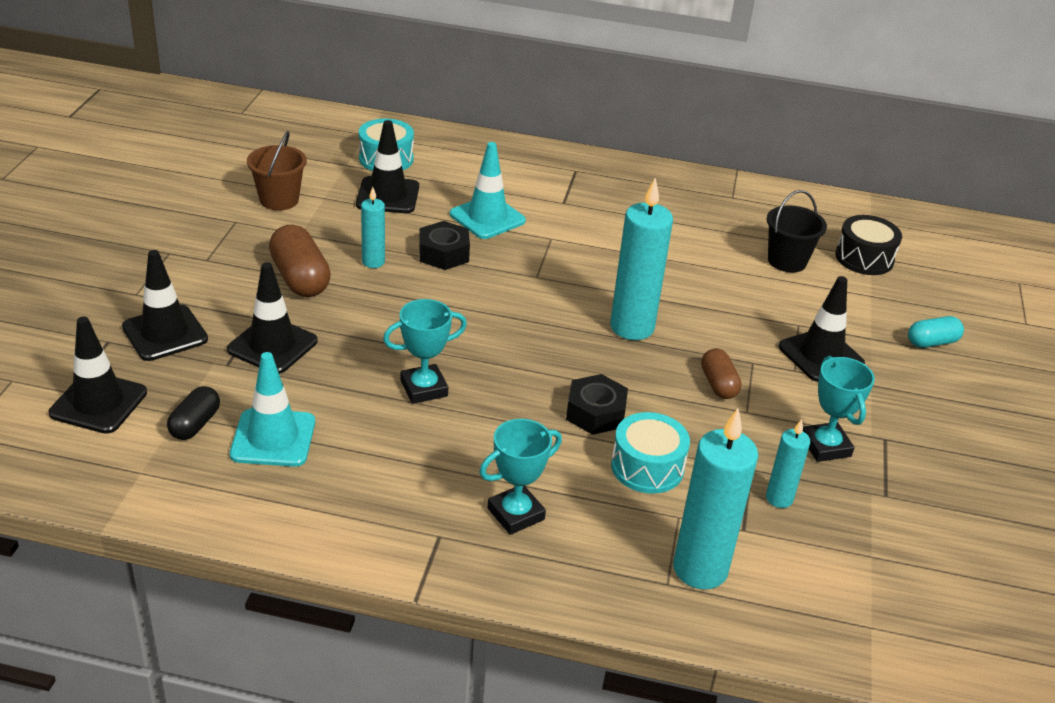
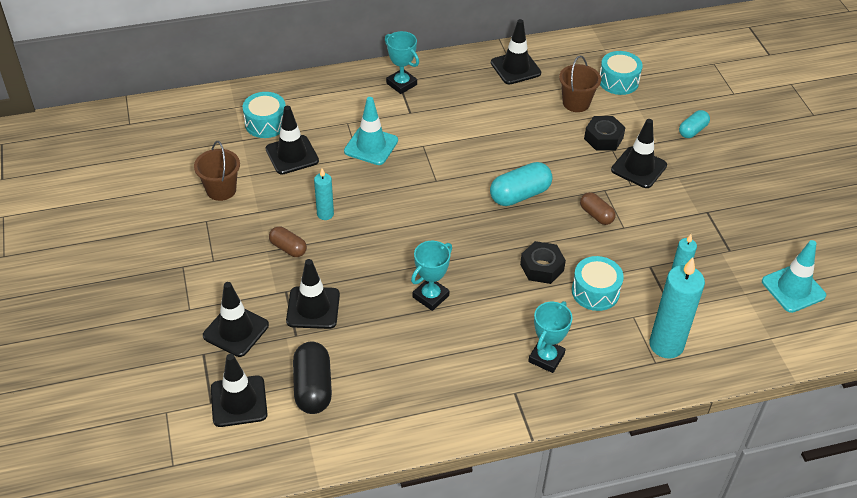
camera: 25 degrees left, 10 degrees up
(195, 424) = (313, 387): black capsule -> black capsule, size x1.64
(273, 438) = (369, 374): turquoise traffic cone -> turquoise traffic cone (793, 288)
(300, 278) = (288, 248): brown capsule -> brown capsule, size x0.61
(444, 253) = (365, 187): black nut -> black nut (603, 138)
(632, 327) = (520, 195): turquoise candle -> turquoise capsule
(734, 202) = (515, 68): none -> black traffic cone
(787, 261) = (576, 103): black bucket -> brown bucket
(825, 446) = (680, 232): turquoise trophy -> turquoise trophy (401, 84)
(864, 258) = (618, 81): black drum -> turquoise drum

